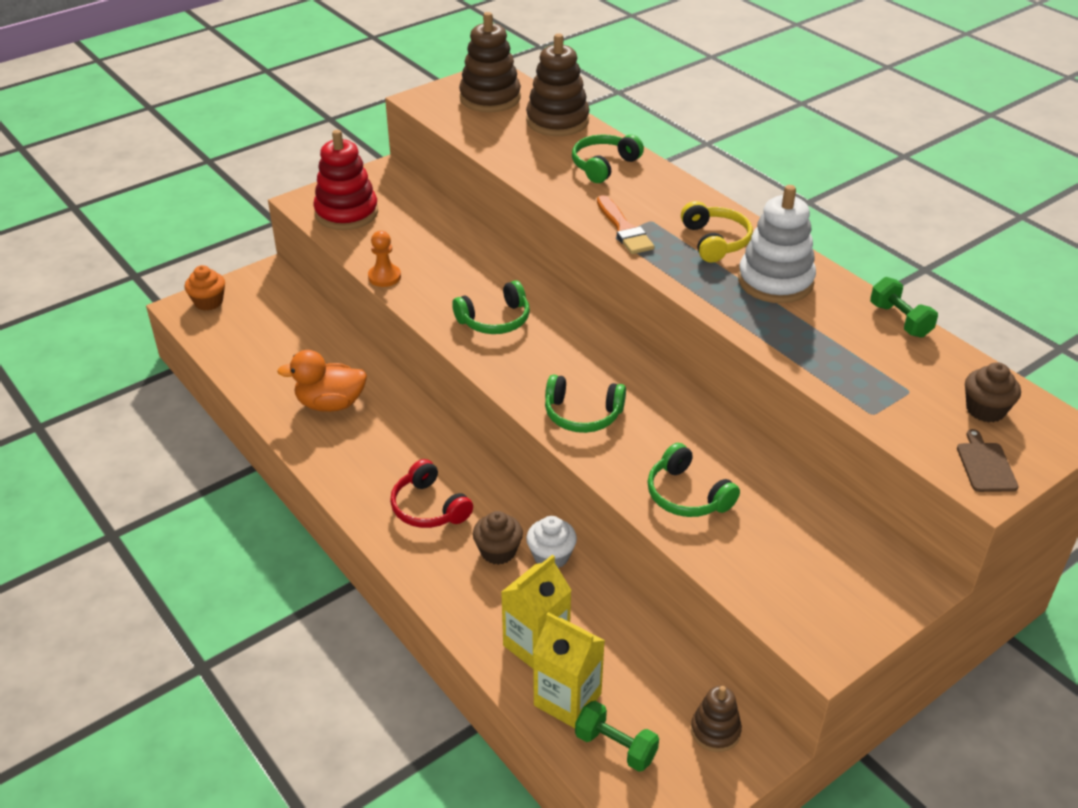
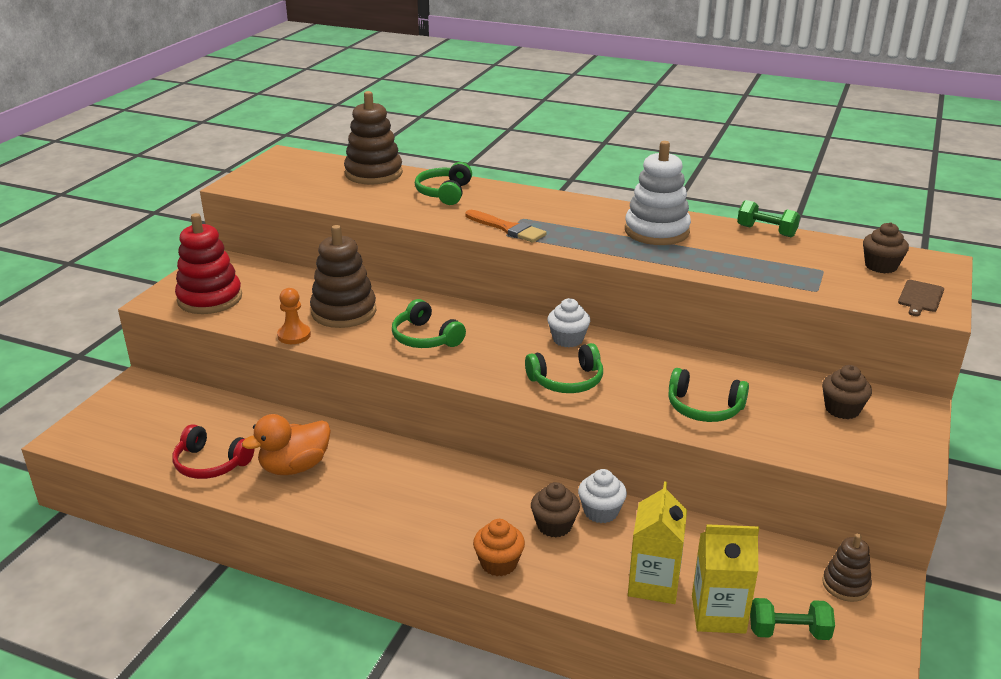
camera: 30 degrees left, 10 degrees down
(208, 302) = (92, 425): orange cupcake -> orange cupcake (499, 563)
(429, 507) = (463, 515): red headphones -> red headphones (211, 463)
(490, 98) = (298, 171): brown stacking toy -> brown stacking toy (344, 312)
(495, 320) = (425, 338): green headphones -> green headphones turned 105 degrees clockwise
(625, 369) = (568, 339): none -> white cupcake
(715, 241) = (585, 218): yellow headphones -> none
(830, 554) = (842, 409): none -> brown cupcake
(985, 465) = (920, 297): brown cutting board -> brown cutting board turned 120 degrees counterclockwise

